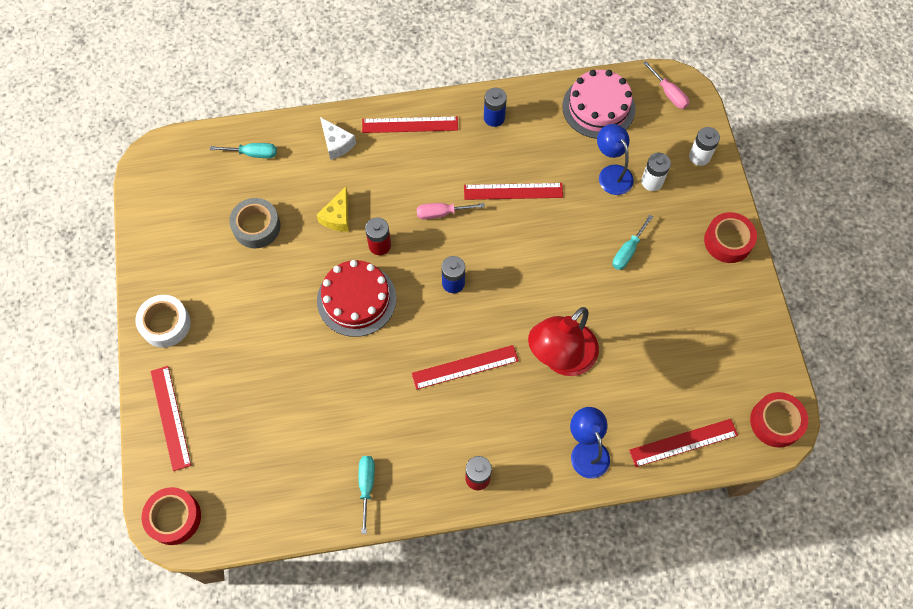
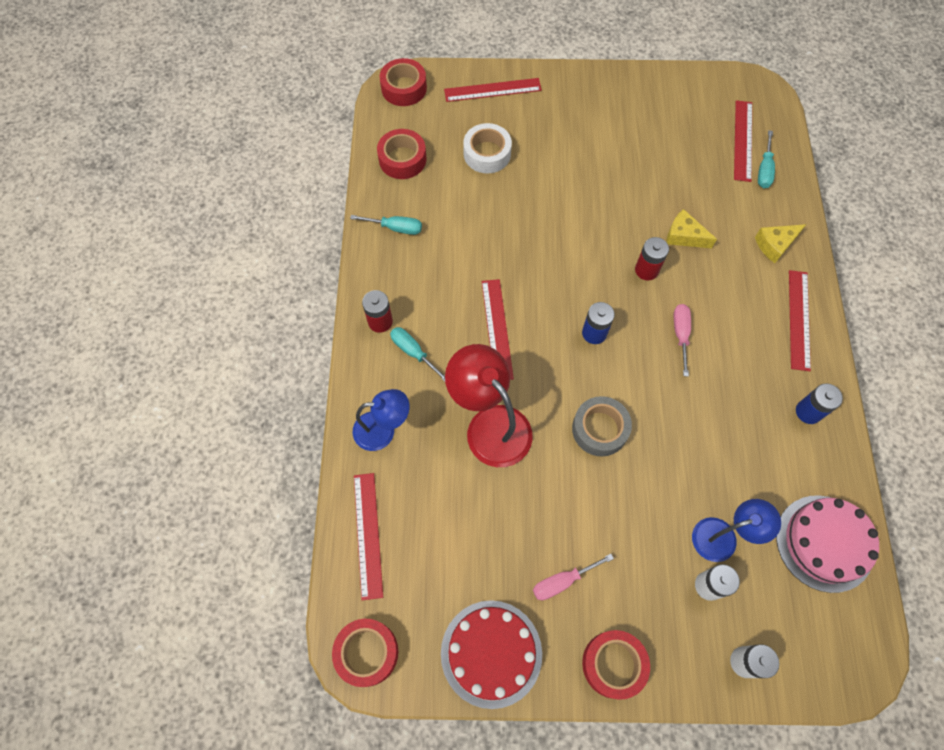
camera: 100 degrees right, 0 degrees up
(165, 324) = (582, 91): white tape -> white tape (487, 154)
(256, 227) = (677, 166): grey tape -> grey tape (599, 429)
(276, 498) = (402, 159): none -> red tape
(336, 143) = (775, 245): white cheese -> yellow cheese
(356, 299) = (587, 242): red cake -> red cake (491, 653)
(513, 191) = (704, 415): red ruler -> red ruler (743, 140)
(628, 251) = (613, 530): turquoise screwdriver -> turquoise screwdriver (413, 352)
(669, 93) = (848, 646): pink screwdriver -> pink screwdriver (562, 581)

